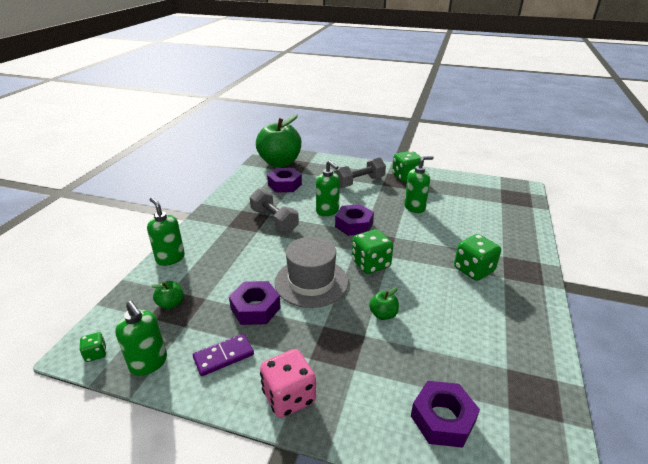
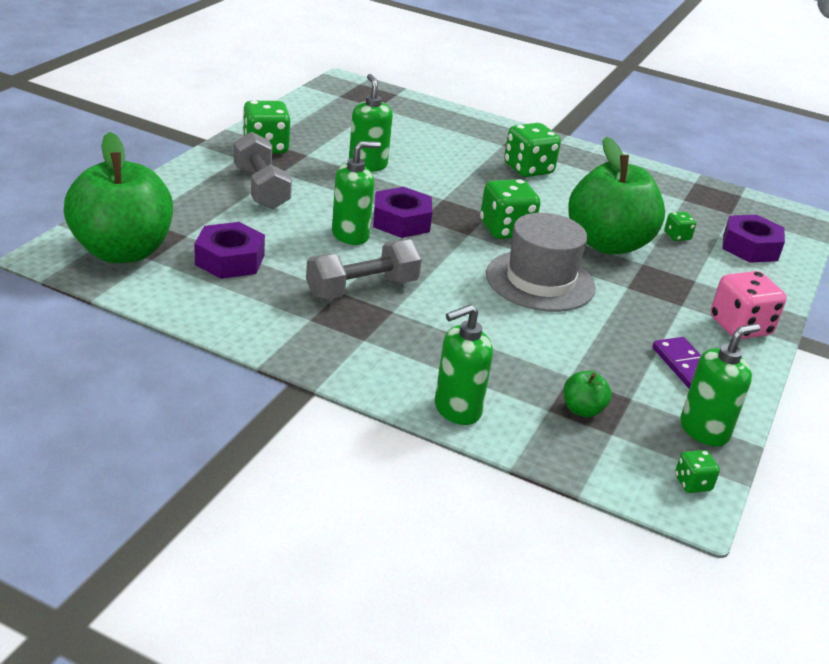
camera: 85 degrees left, 0 degrees up
(255, 308) = (594, 333): purple nut -> none
(383, 314) = (607, 244): green apple -> green apple, size x2.50
(425, 359) = (677, 236): none -> green dice

